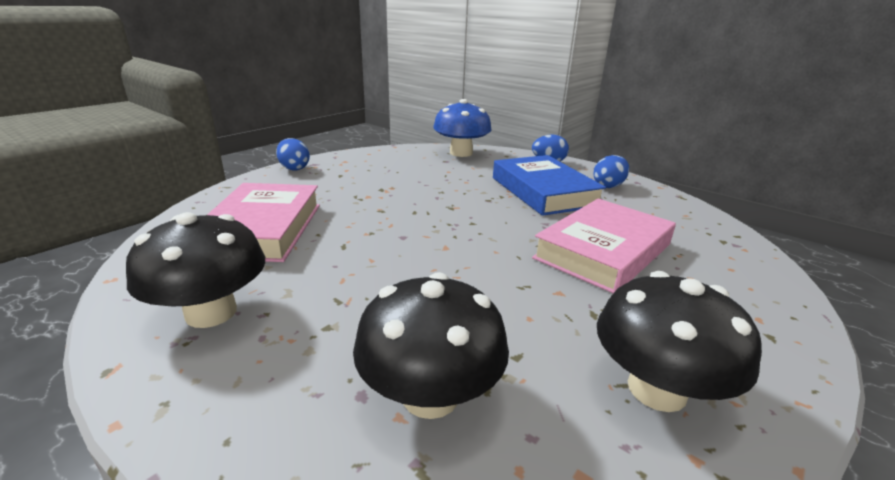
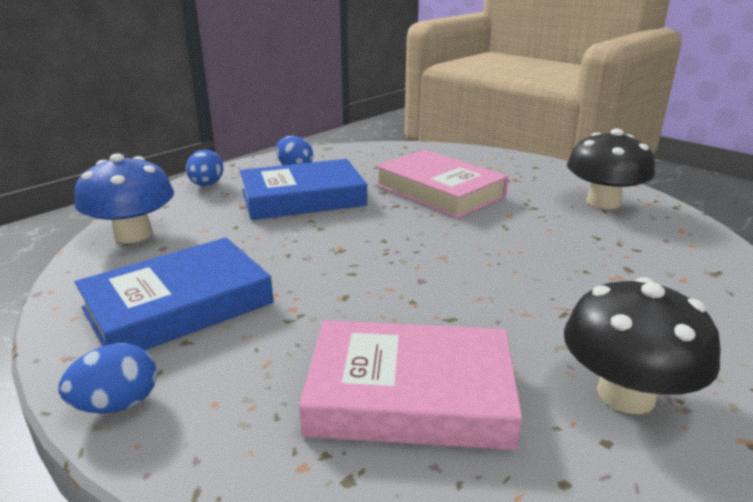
camera: 85 degrees left, 0 degrees up
(376, 170) = (178, 306): none -> blue book
(430, 395) = (656, 268): black mushroom -> none

